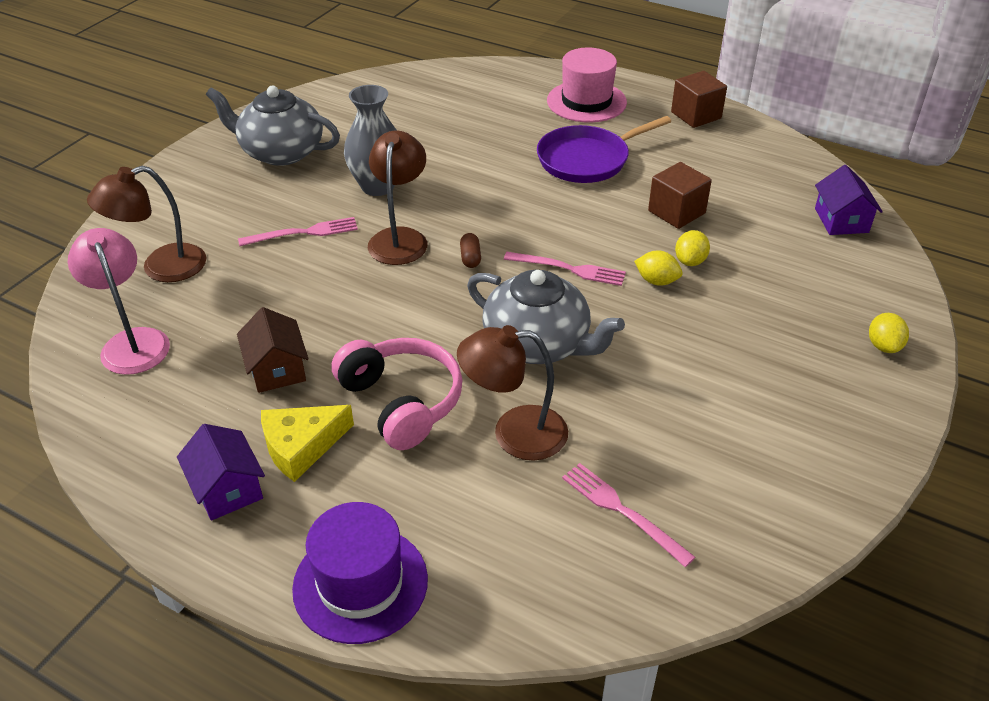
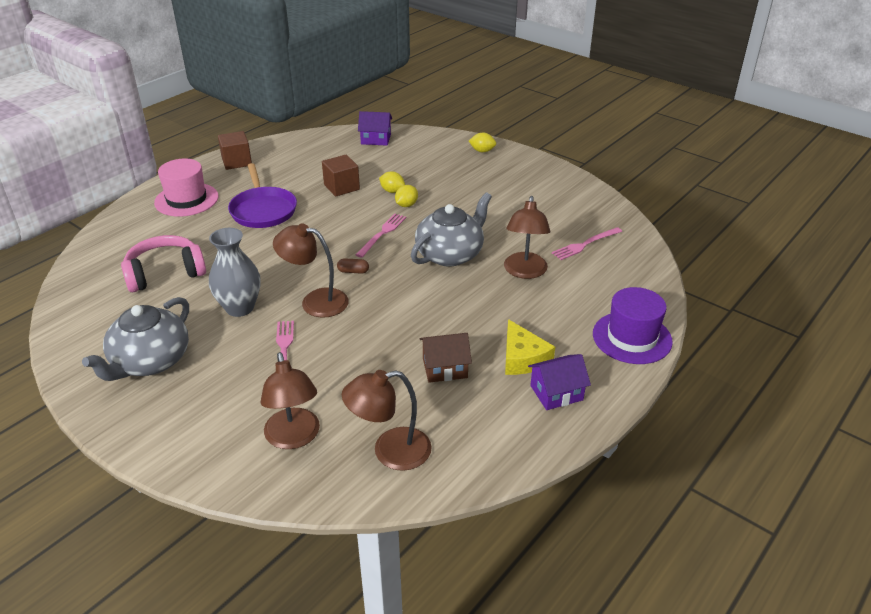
camera: 80 degrees left, 5 degrees down
(132, 342) = (390, 451): pink lamp -> brown lamp
(402, 402) = (490, 312): pink headphones -> pink headphones (165, 273)

